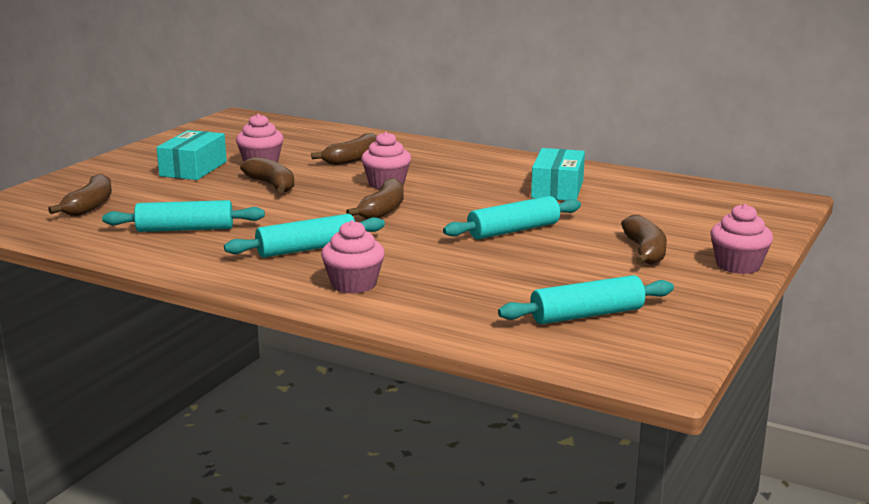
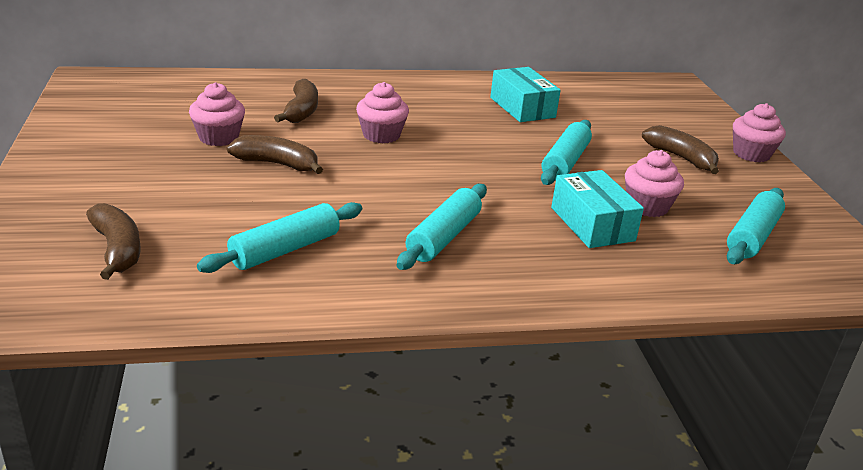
camera: 40 degrees left, 10 degrees up
(193, 169) = (156, 163): turquoise box -> turquoise box (592, 224)
(353, 284) = (551, 266): pink cupcake -> pink cupcake (647, 206)
(383, 210) = (430, 168): brown banana -> none

